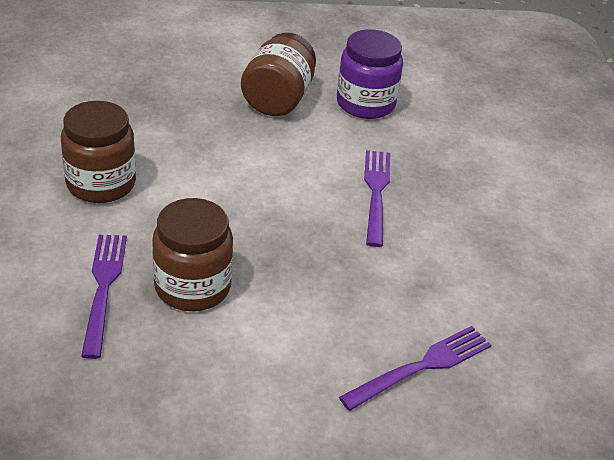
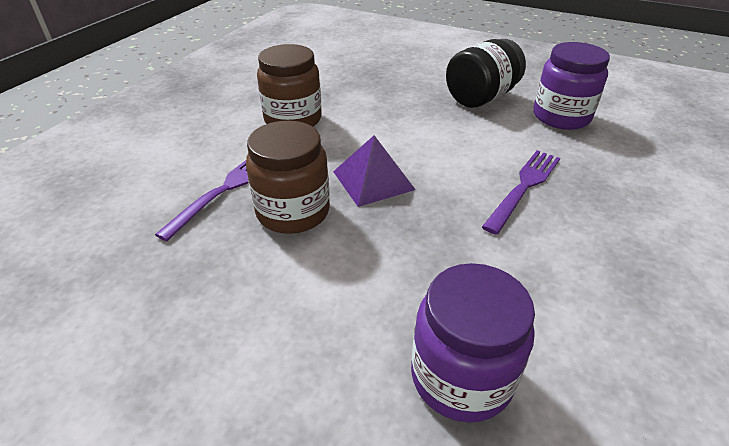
camera: 35 degrees right, 0 degrees up
(241, 229) = (373, 180): none -> purple pyramid
(278, 99) = (481, 97): brown jar -> black jar
(422, 366) = (461, 376): purple fork -> purple jar

